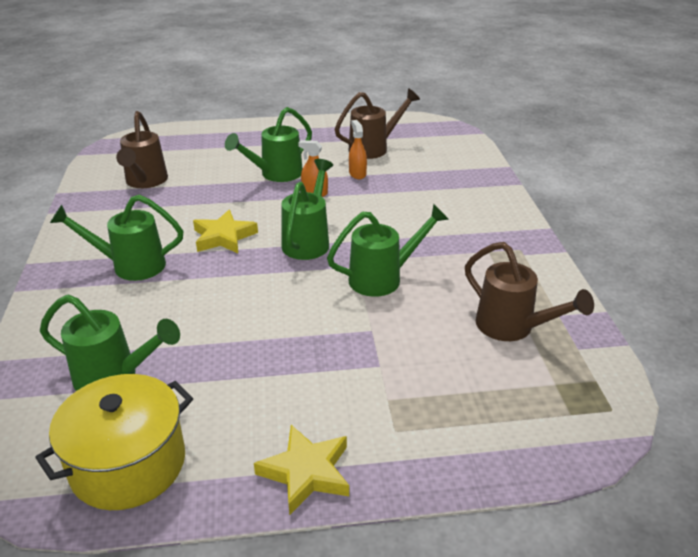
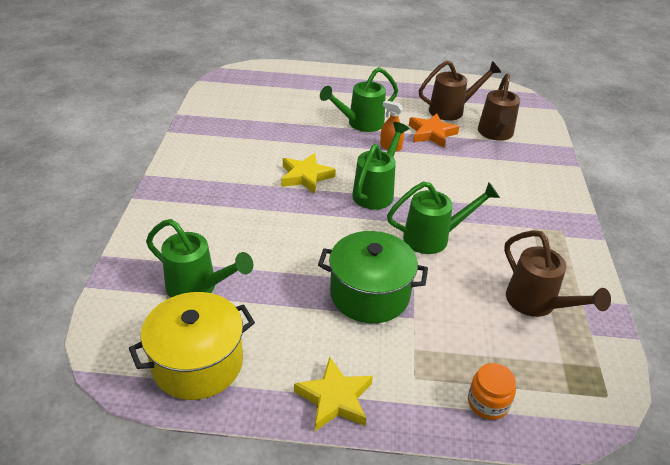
camera: 10 degrees right, 5 degrees up
(130, 266) = (225, 190): green watering can -> none
(145, 182) = (249, 114): brown watering can -> brown watering can (495, 134)
(323, 349) = (369, 294): none -> green pot
(357, 174) = (432, 133): orange spray bottle -> orange star
(484, 442) = (488, 403): none -> orange jar

